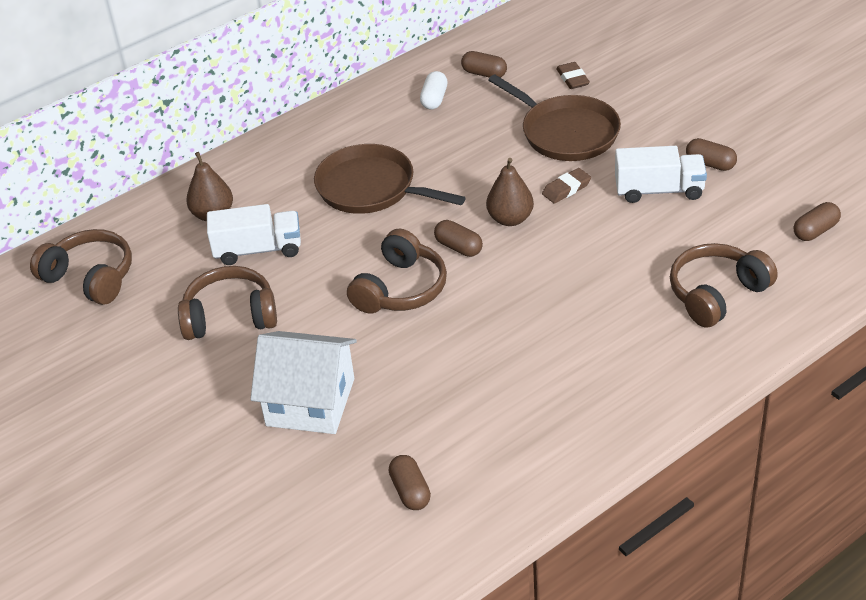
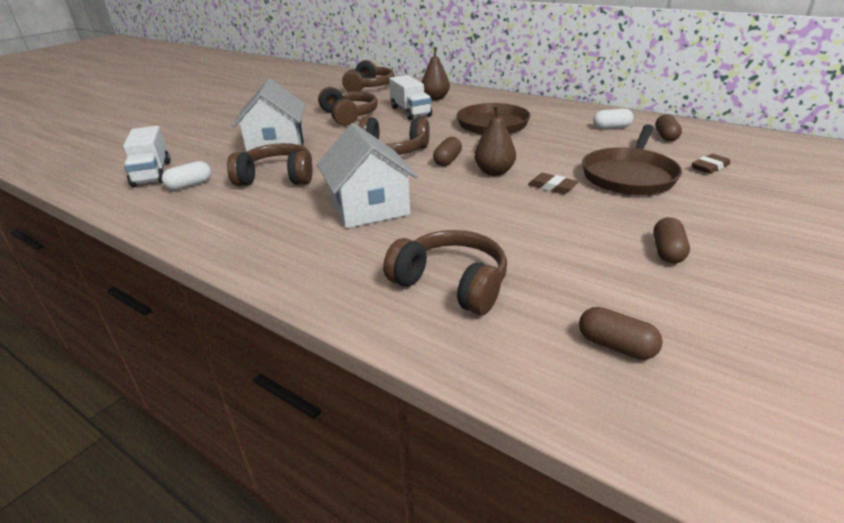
camera: 70 degrees right, 10 degrees down
(410, 491) = (190, 185): brown capsule -> white capsule
(431, 403) = (277, 178): none -> brown headphones
(553, 328) = (369, 208): none -> white house
(659, 190) = (592, 229): white truck -> white truck (152, 173)

